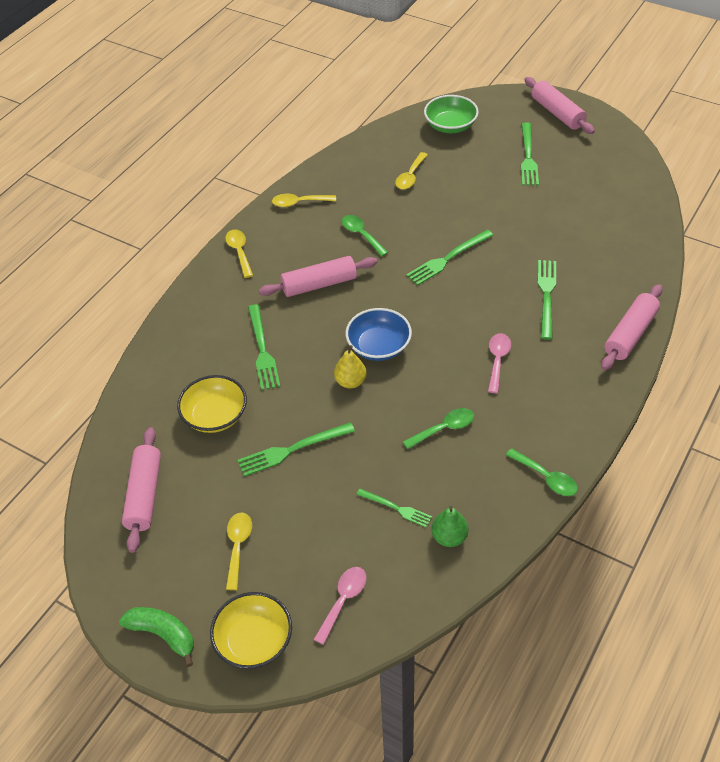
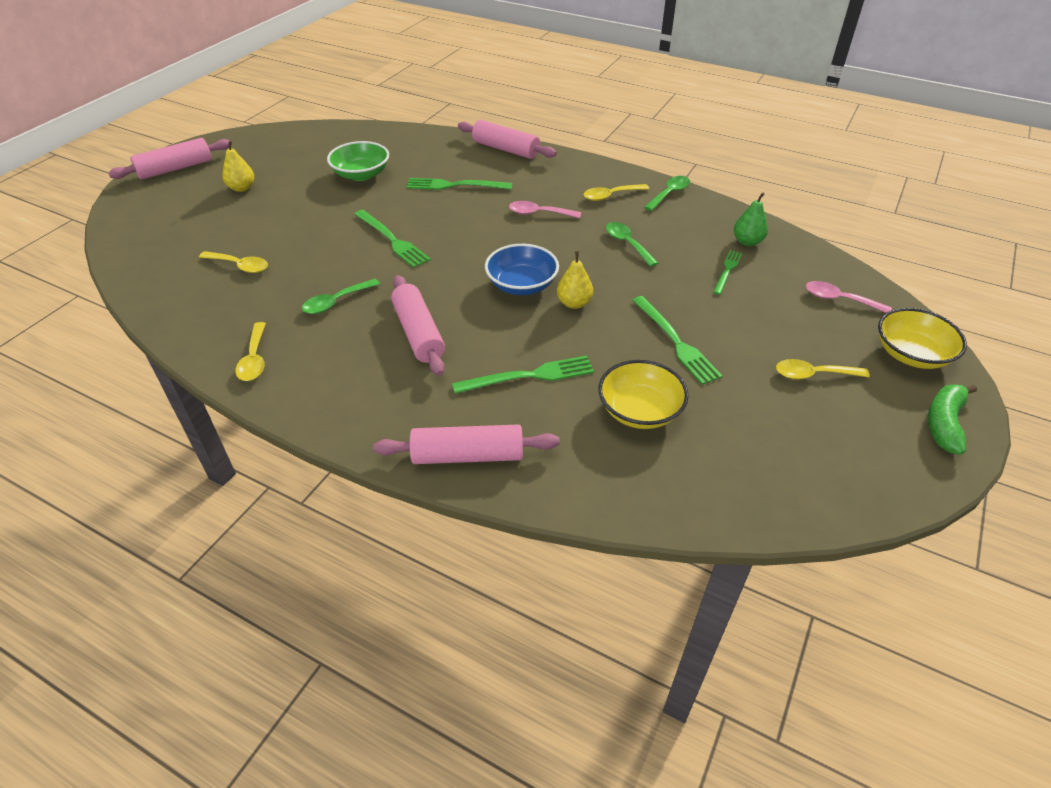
camera: 95 degrees left, 5 degrees down
(144, 495) = (776, 465): pink rolling pin -> pink rolling pin (467, 456)
(239, 252) = (341, 413): yellow spoon -> yellow spoon (610, 196)
(450, 126) = (156, 236): green bowl -> green bowl (361, 174)
(528, 157) = (242, 188): green fork -> yellow pear

